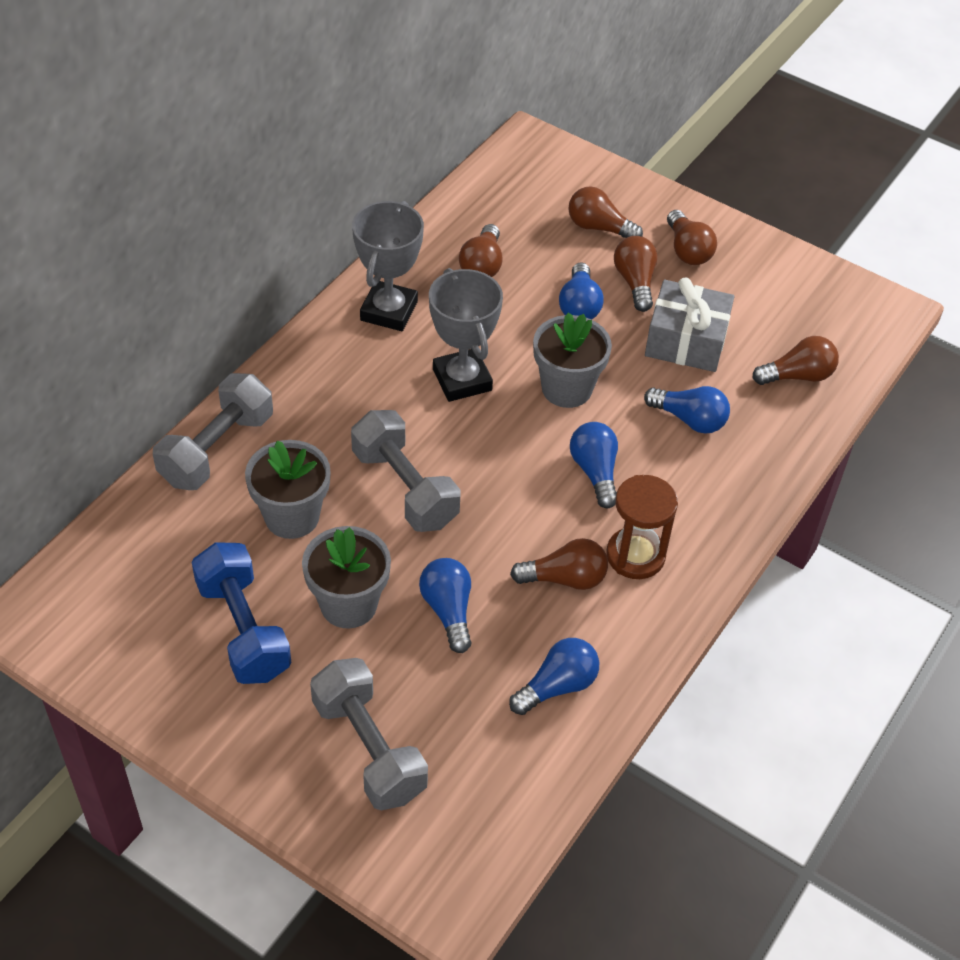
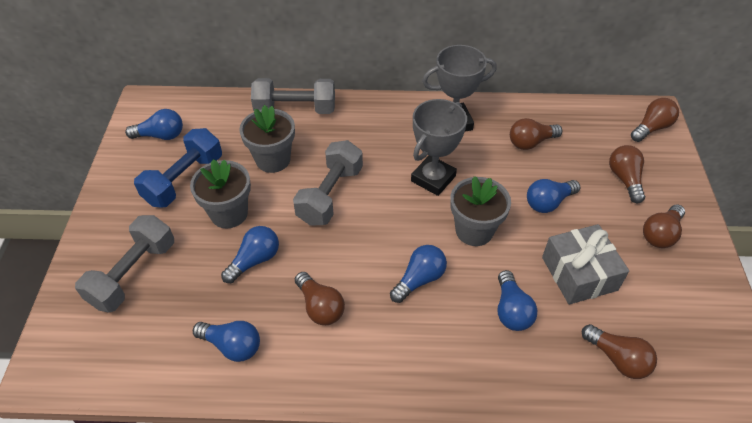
camera: 60 degrees right, 0 degrees up
(126, 623) = (161, 135): none -> blue light bulb
(635, 282) = (599, 220): brown light bulb -> brown light bulb (651, 128)
(635, 555) = (368, 337): brown hourglass -> none

